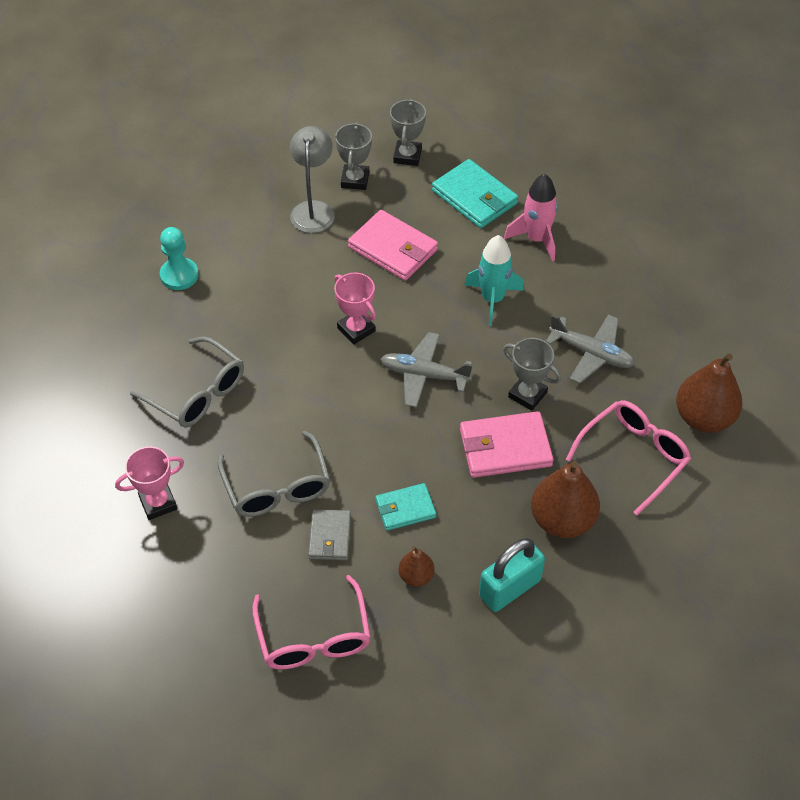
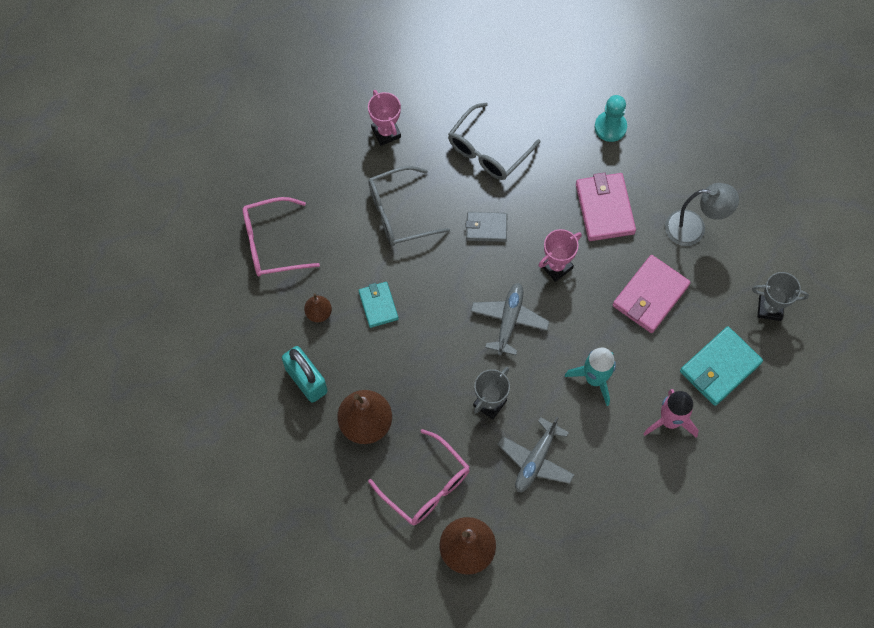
camera: 90 degrees right, 15 degrees up
(330, 537) = (354, 252): grey wallet -> grey wallet (486, 228)
(355, 180) = (734, 262): grey trophy -> none
(505, 448) = (435, 382): pink wallet -> pink wallet (604, 208)

